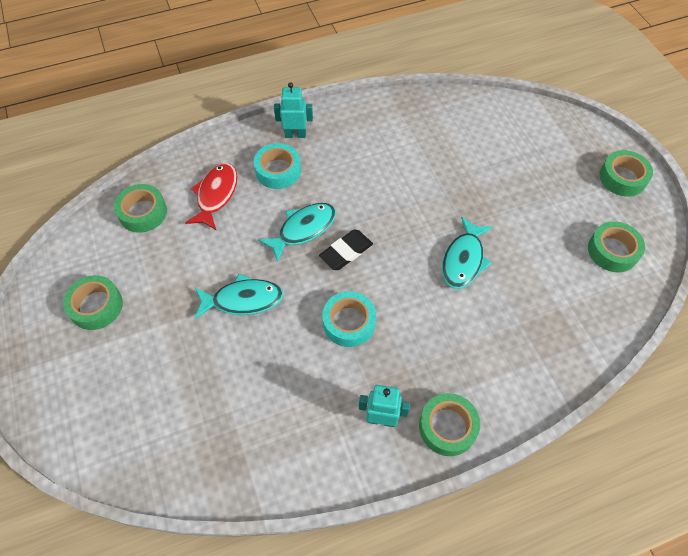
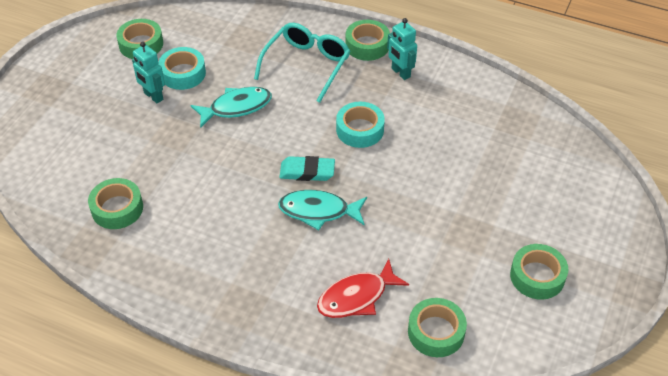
camera: 135 degrees left, 10 degrees down
(243, 300) = (417, 196): turquoise fish -> none
(278, 170) = (281, 276): turquoise tape -> turquoise tape (183, 73)
(295, 135) = (225, 300): turquoise robot -> turquoise robot (153, 96)
(346, 252) = (307, 171): black eraser -> turquoise eraser
(467, 350) = (306, 66): none -> turquoise glasses
(622, 178) = (55, 71): green tape -> green tape (117, 208)

